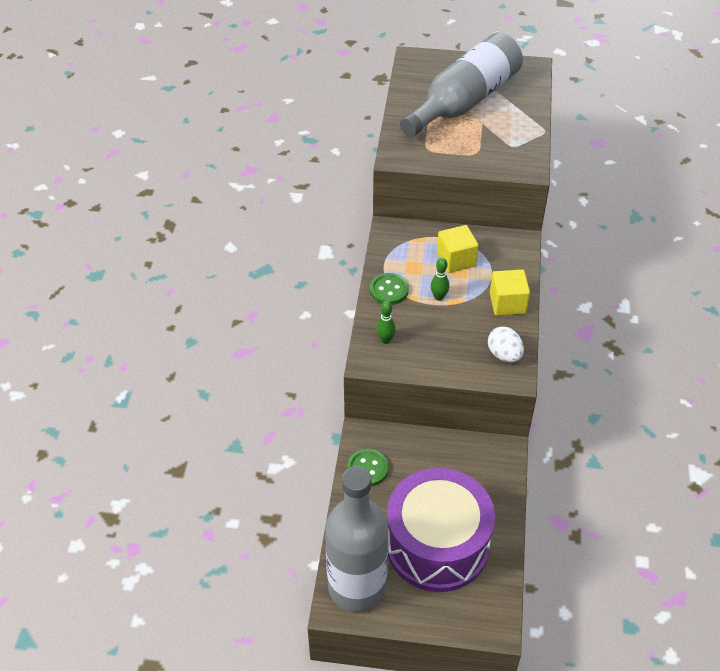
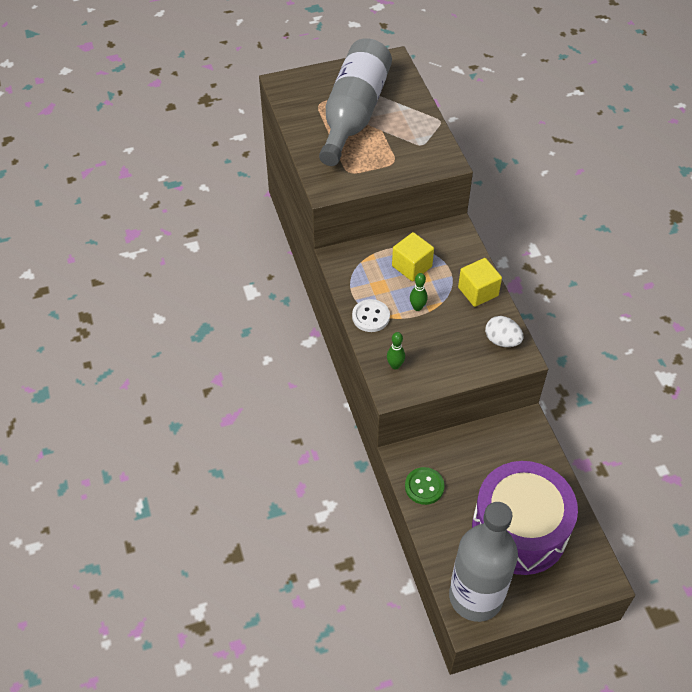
camera: 25 degrees left, 5 degrees up
(389, 290) = (370, 317): green button -> white button

